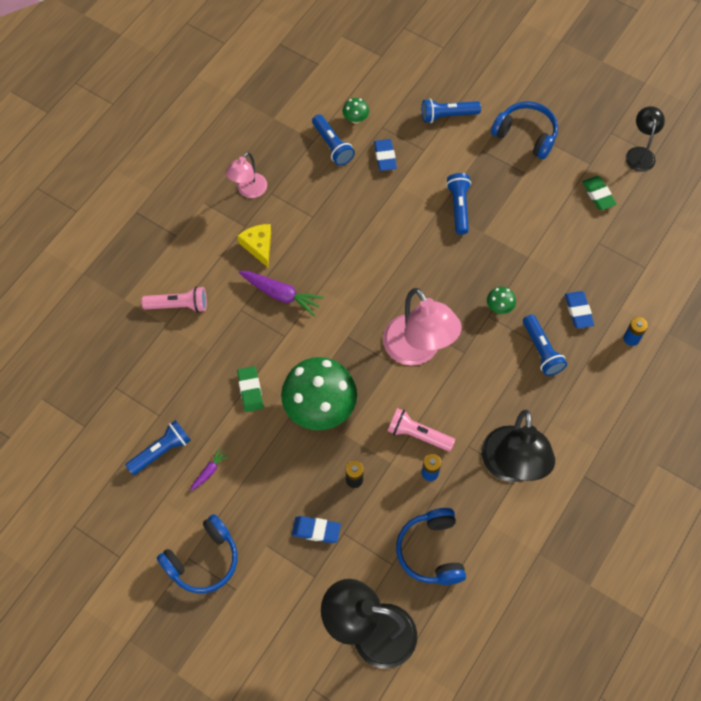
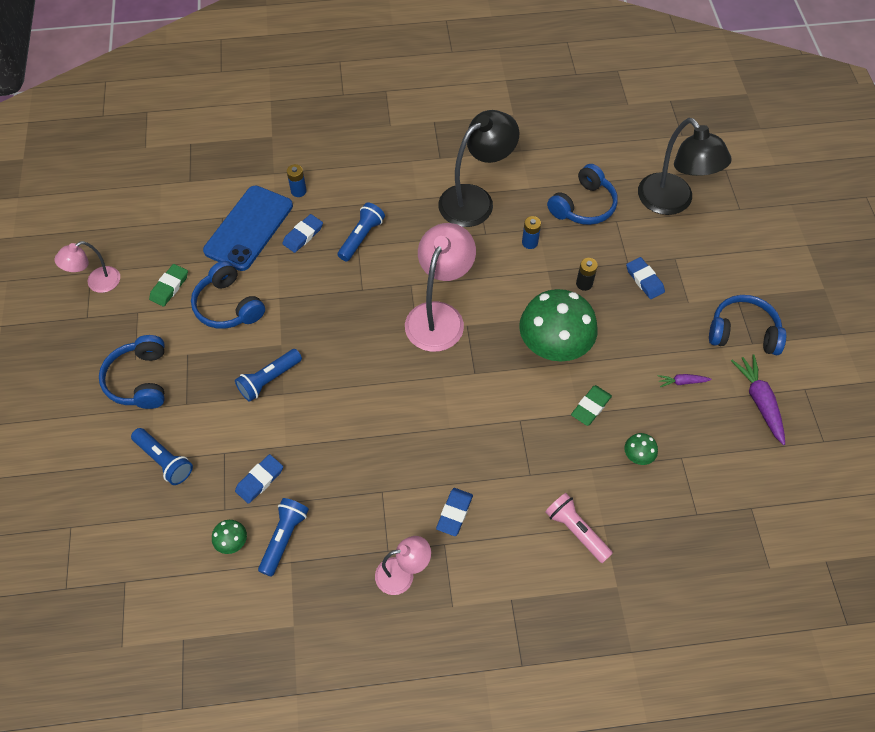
camera: 130 degrees left, 5 degrees down
(161, 451) = (705, 430): blue flashlight -> none
(258, 246) = (454, 513): yellow cheese -> blue eraser
(281, 295) = (485, 453): purple carrot -> purple carrot (759, 401)
(418, 435) = (508, 269): pink flashlight -> none
(499, 307) = (347, 287): green mushroom -> green mushroom (638, 456)
(548, 220) = (228, 306): none -> blue headphones
(617, 278) = (249, 228): none -> blue phone
(640, 153) = (97, 283): black lamp -> pink lamp

